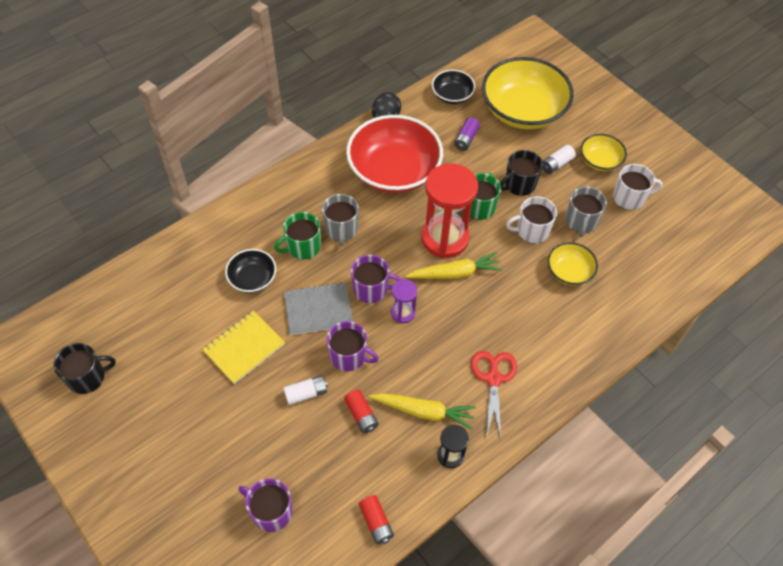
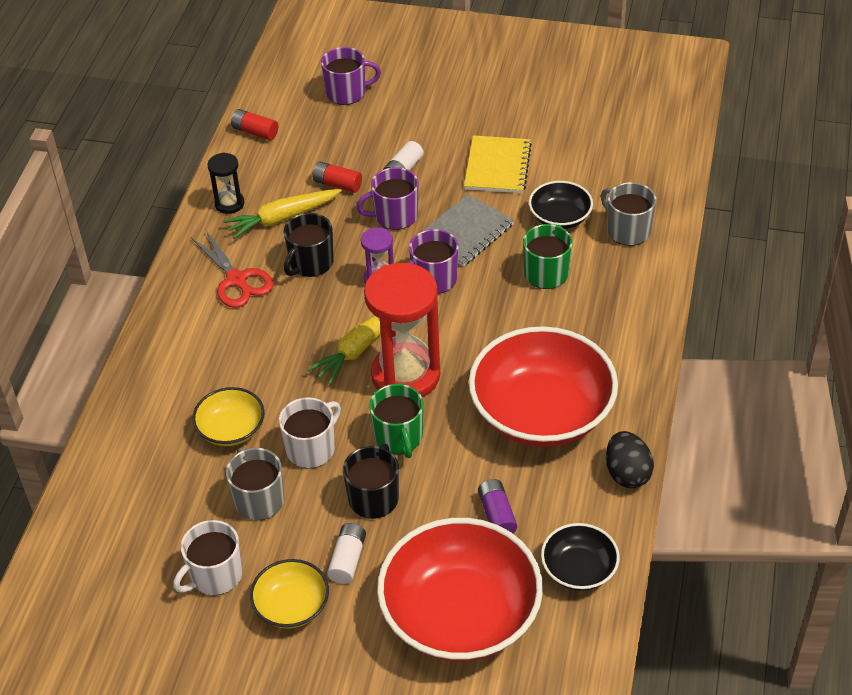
camera: 145 degrees right, 10 degrees down
(87, 377) = (599, 76): black mug -> black mug (310, 263)
(341, 229) = (527, 313): grey mug -> grey mug (627, 230)
(523, 110) = (460, 614): yellow bowl -> red bowl

